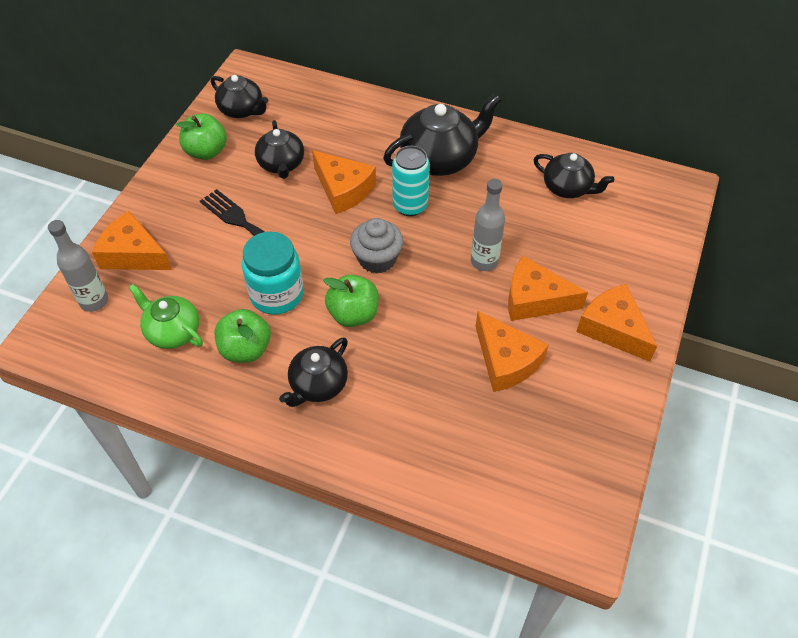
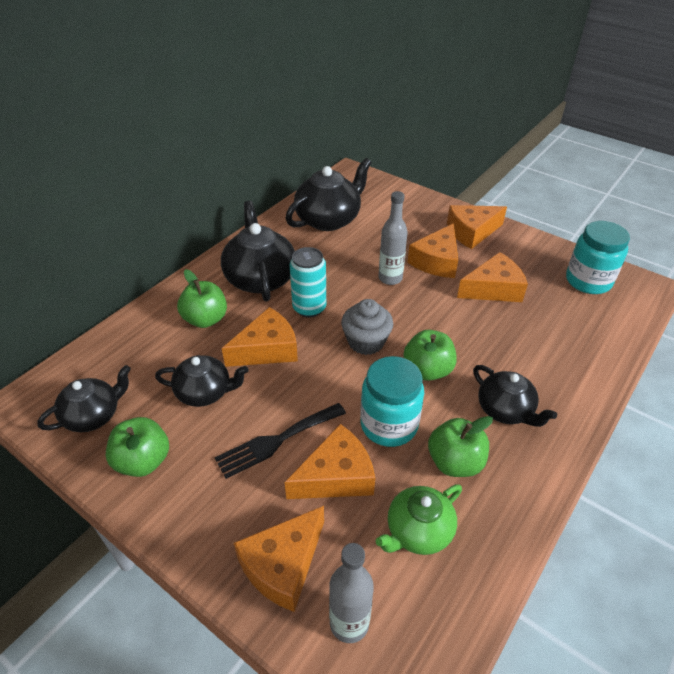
camera: 75 degrees left, 10 degrees down
(215, 268) = (336, 476): none -> orange cheese
(367, 138) = (205, 319): none -> green apple
(566, 465) = (588, 281): none -> turquoise jar
(567, 188) = (329, 219): black teapot -> black teapot, size x1.59

